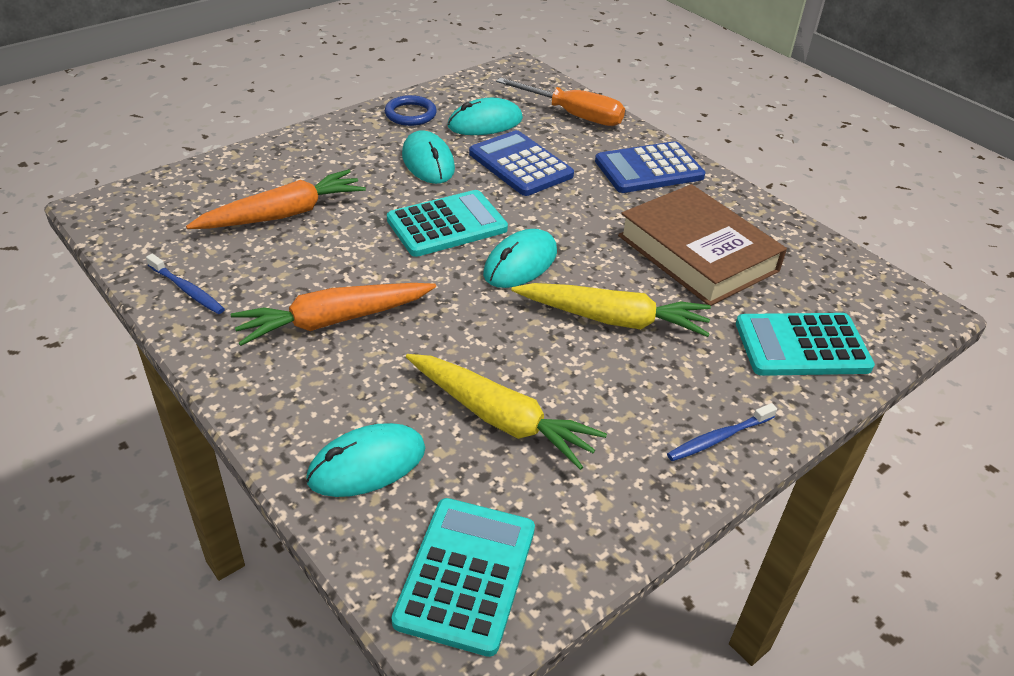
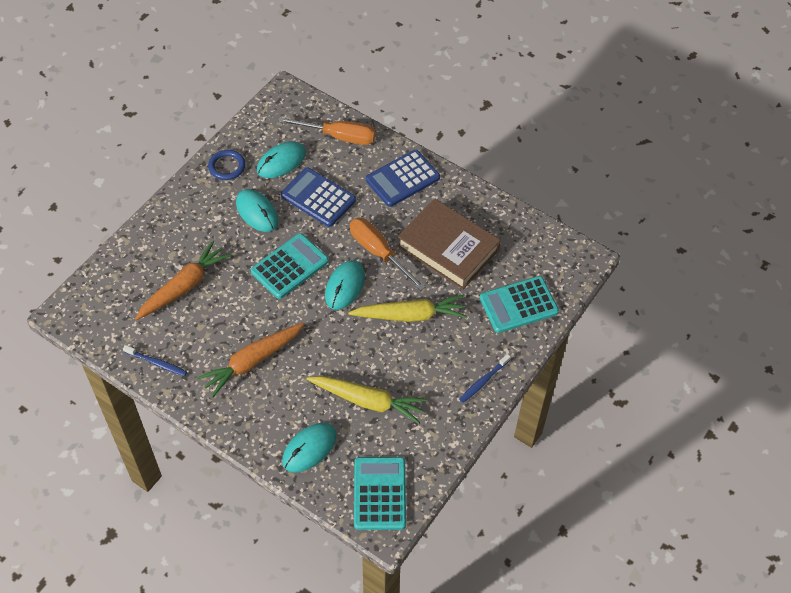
camera: 15 degrees left, 15 degrees up
(587, 236) = (378, 252): none -> orange screwdriver

